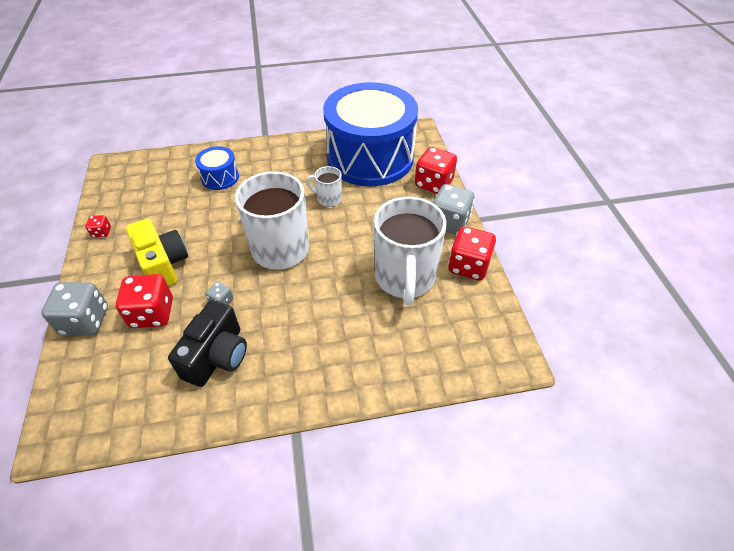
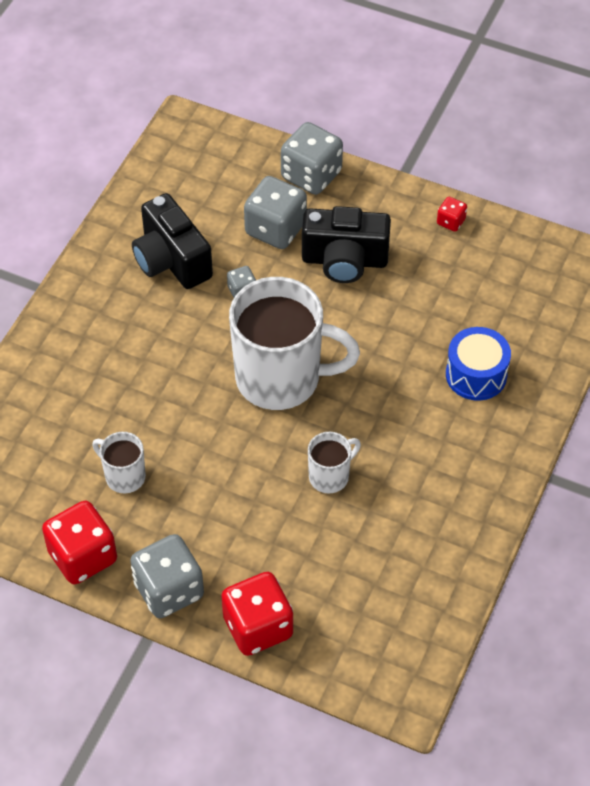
camera: 125 degrees right, 5 degrees up
(152, 313) = (275, 229): red dice -> grey dice
(163, 264) = (344, 261): yellow camera -> black camera
(370, 157) = (383, 583): blue drum -> none
(405, 278) = (124, 476): white mug -> white mug, size x0.46

